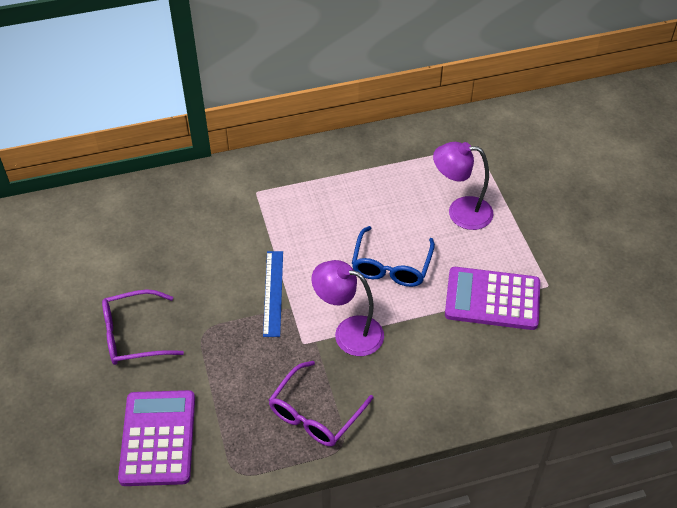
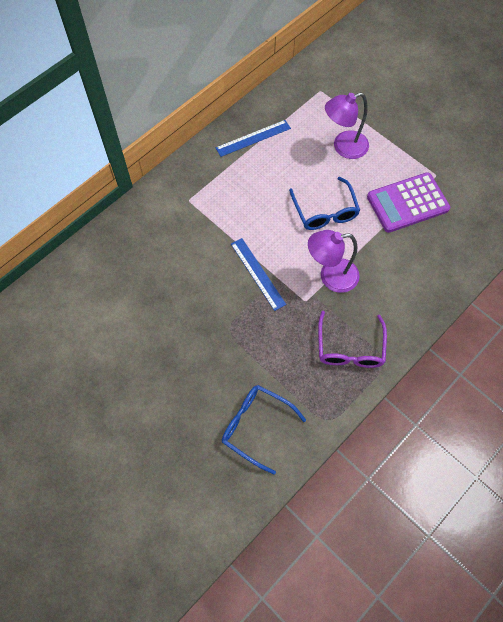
camera: 30 degrees left, 15 degrees up
(133, 335) = (179, 359): purple glasses -> none
(158, 438) = (255, 426): purple calculator -> blue glasses
(367, 162) = (253, 138): none -> blue ruler

